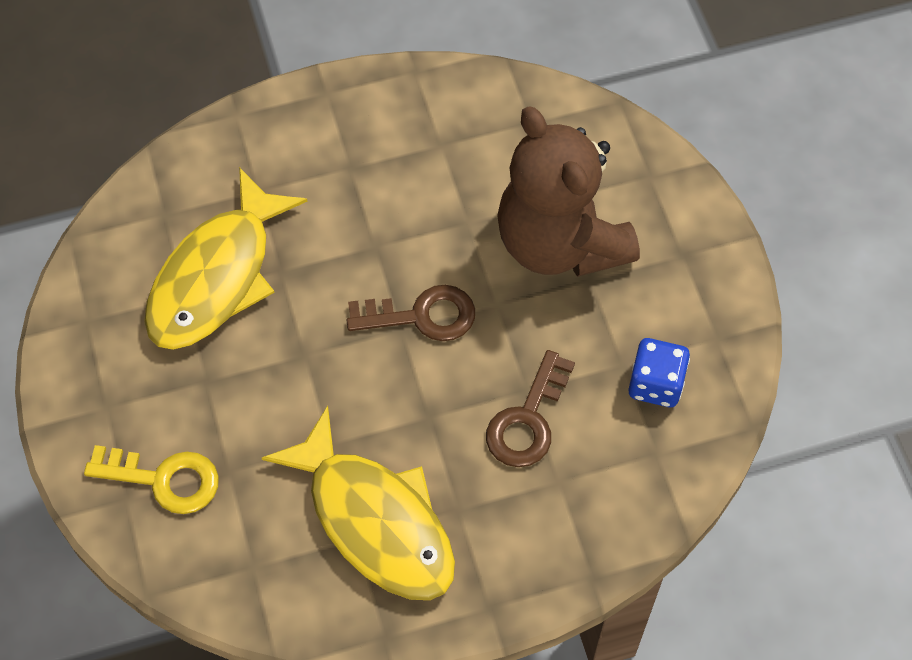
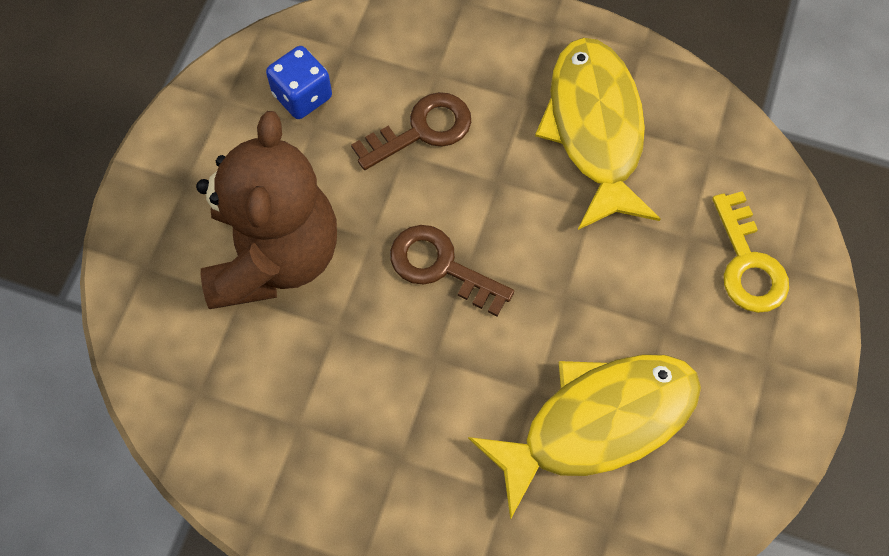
camera: 145 degrees left, 5 degrees up
(164, 479) = (748, 263): yellow key -> yellow key turned 150 degrees counterclockwise

